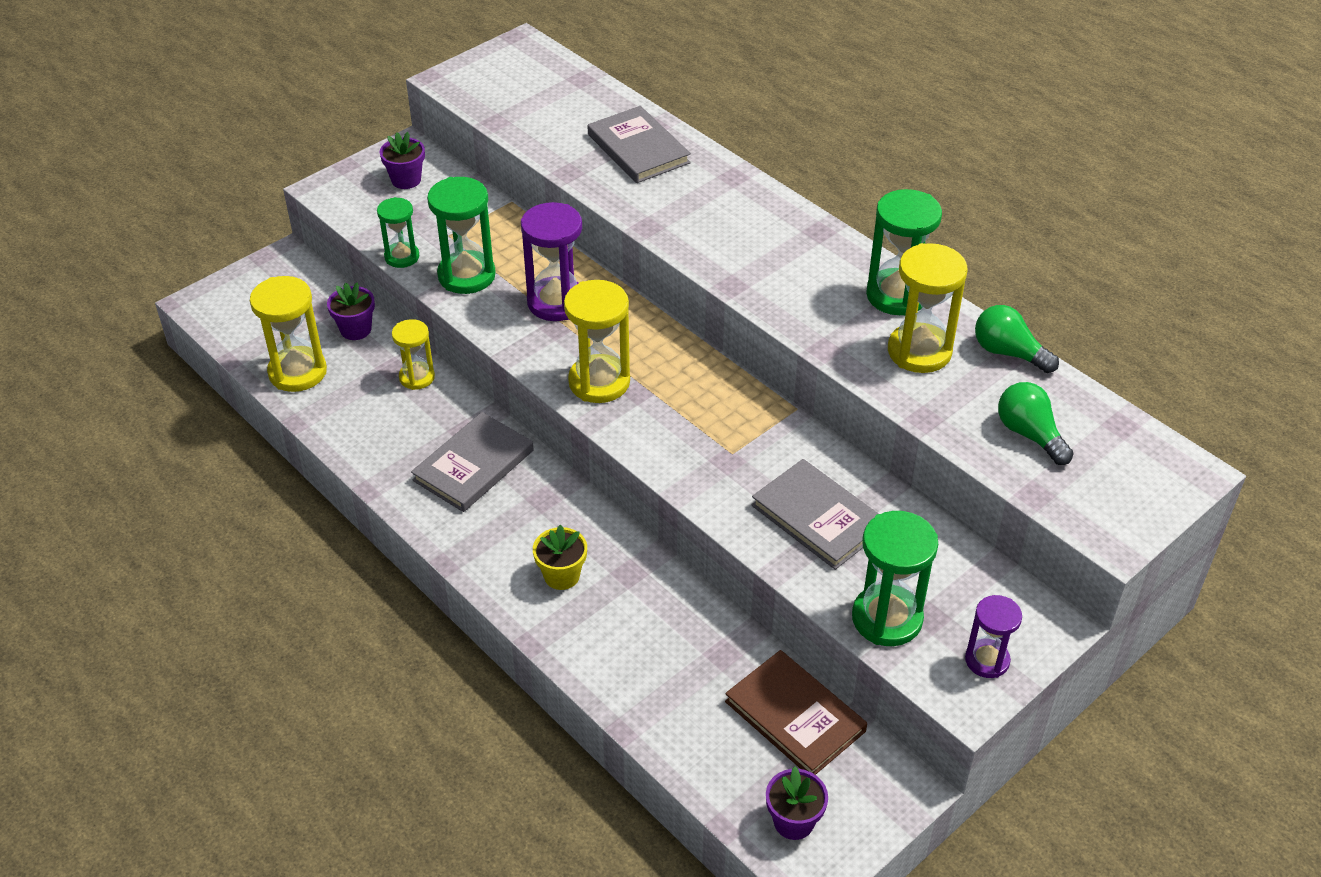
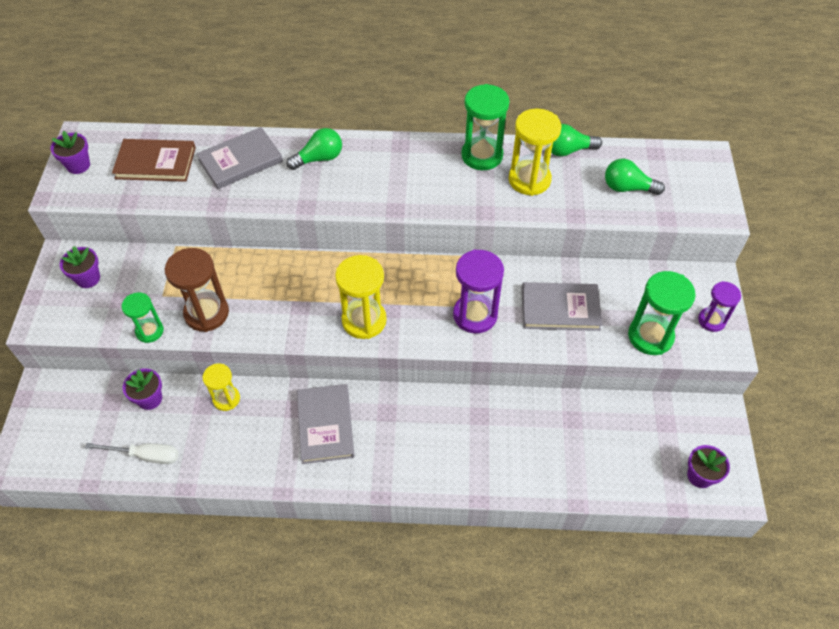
camera: 45 degrees left, 10 degrees up
(297, 372) = (146, 455): yellow hourglass -> white screwdriver
(466, 275) = (206, 313): green hourglass -> brown hourglass
(491, 67) = (78, 165): none -> purple flower pot
(556, 302) = (281, 290): purple hourglass -> purple hourglass (475, 315)
(561, 575) = (449, 447): yellow flower pot -> none
(638, 149) = (240, 161): grey book -> grey book turned 45 degrees counterclockwise
(717, 193) = (319, 158): none -> green light bulb
(795, 716) = (639, 422): brown book -> brown book (155, 163)

